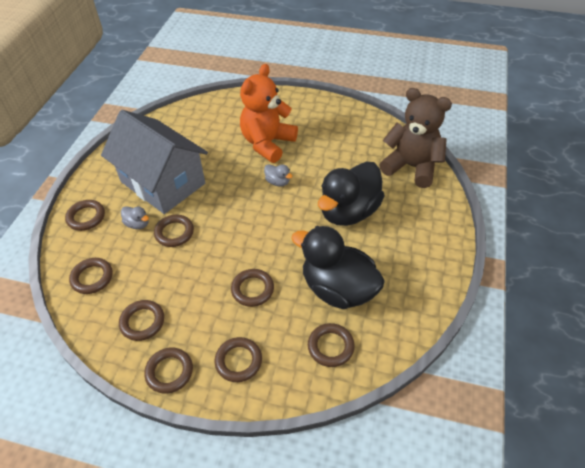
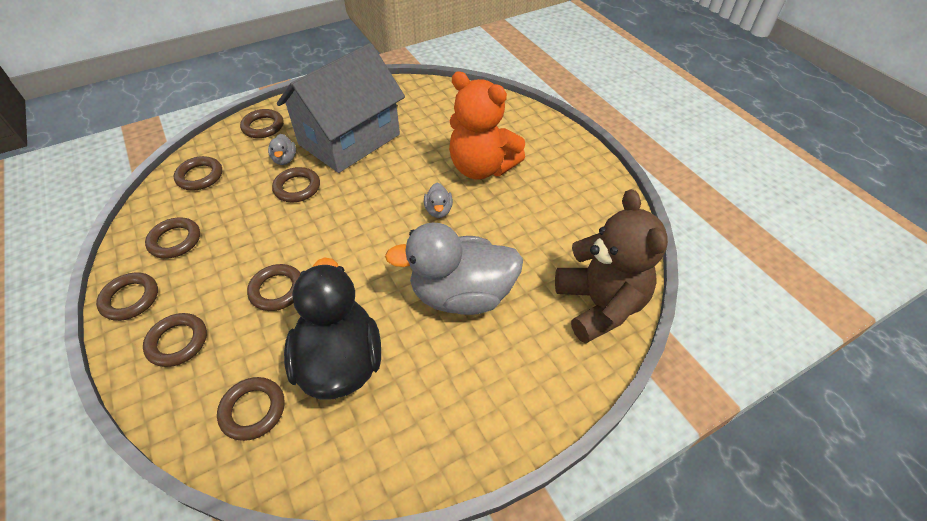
camera: 45 degrees right, 0 degrees up
(163, 183) = (349, 139): grey house -> grey house turned 45 degrees clockwise
(267, 143) = (481, 168): orange teddy bear -> orange teddy bear turned 135 degrees counterclockwise
(349, 212) = (461, 295): black duck -> grey duck

